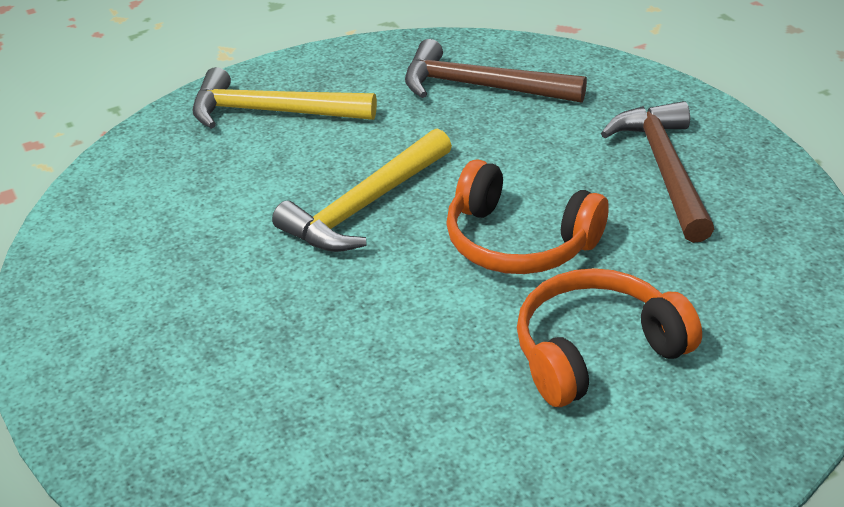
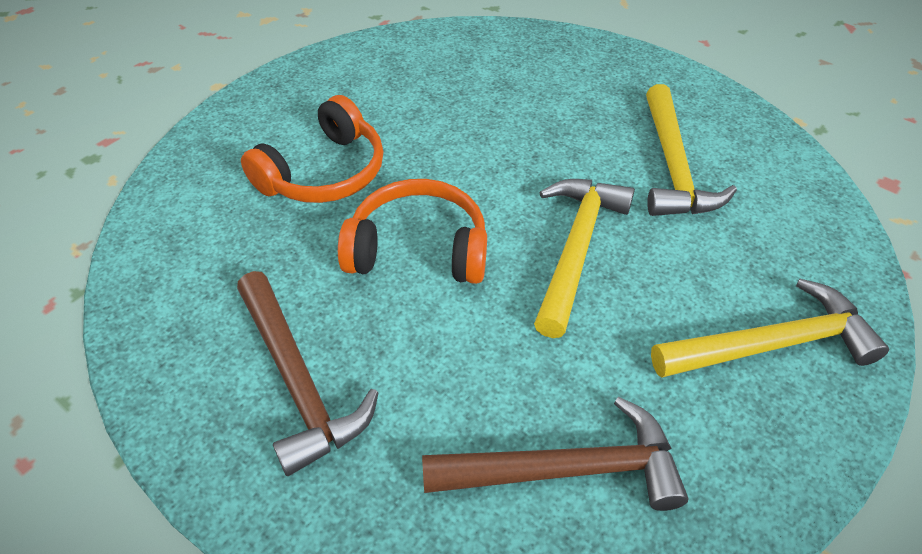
camera: 155 degrees right, 10 degrees up
(193, 255) = (673, 167): none -> yellow hammer

